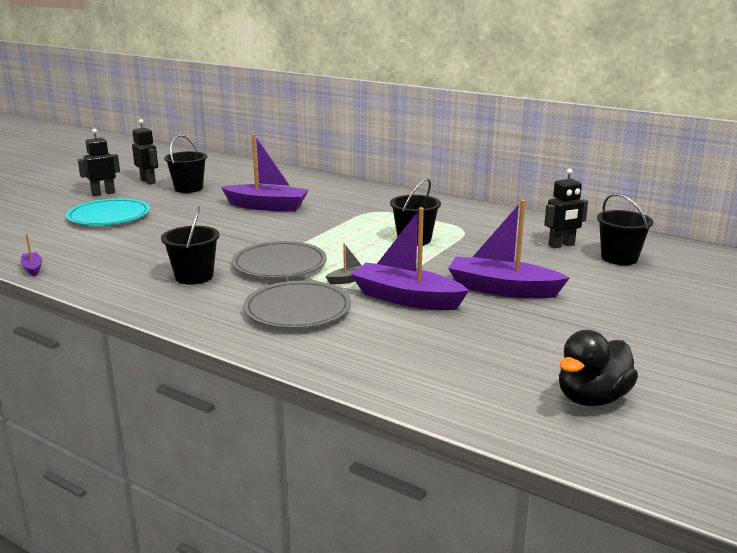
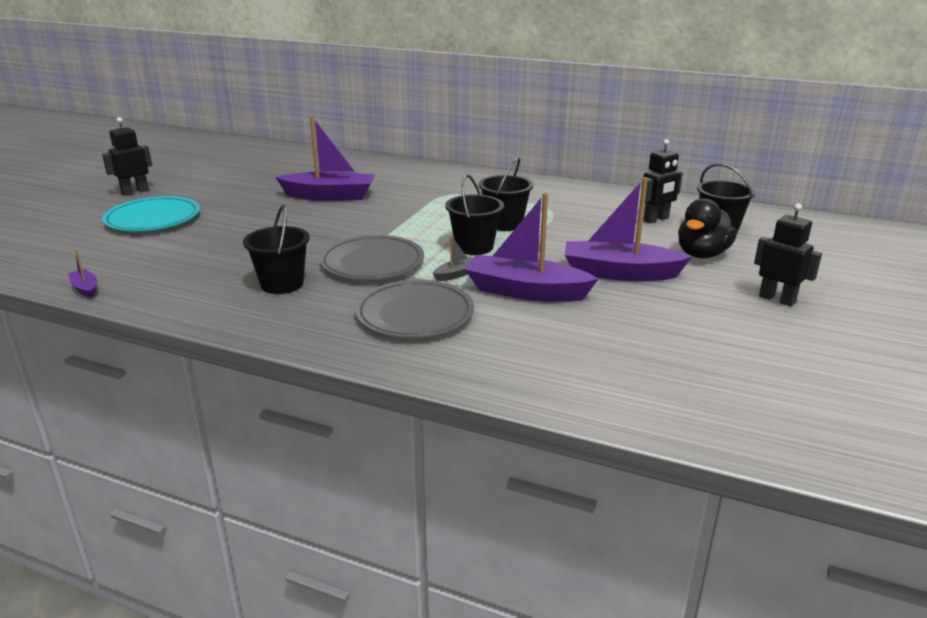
camera: 10 degrees left, 5 degrees up
(148, 181) = (182, 174): black robot -> black robot (777, 299)
(188, 188) = (232, 180): black bucket -> black bucket (474, 247)
(592, 398) = (764, 387): black duck -> black duck (702, 254)

